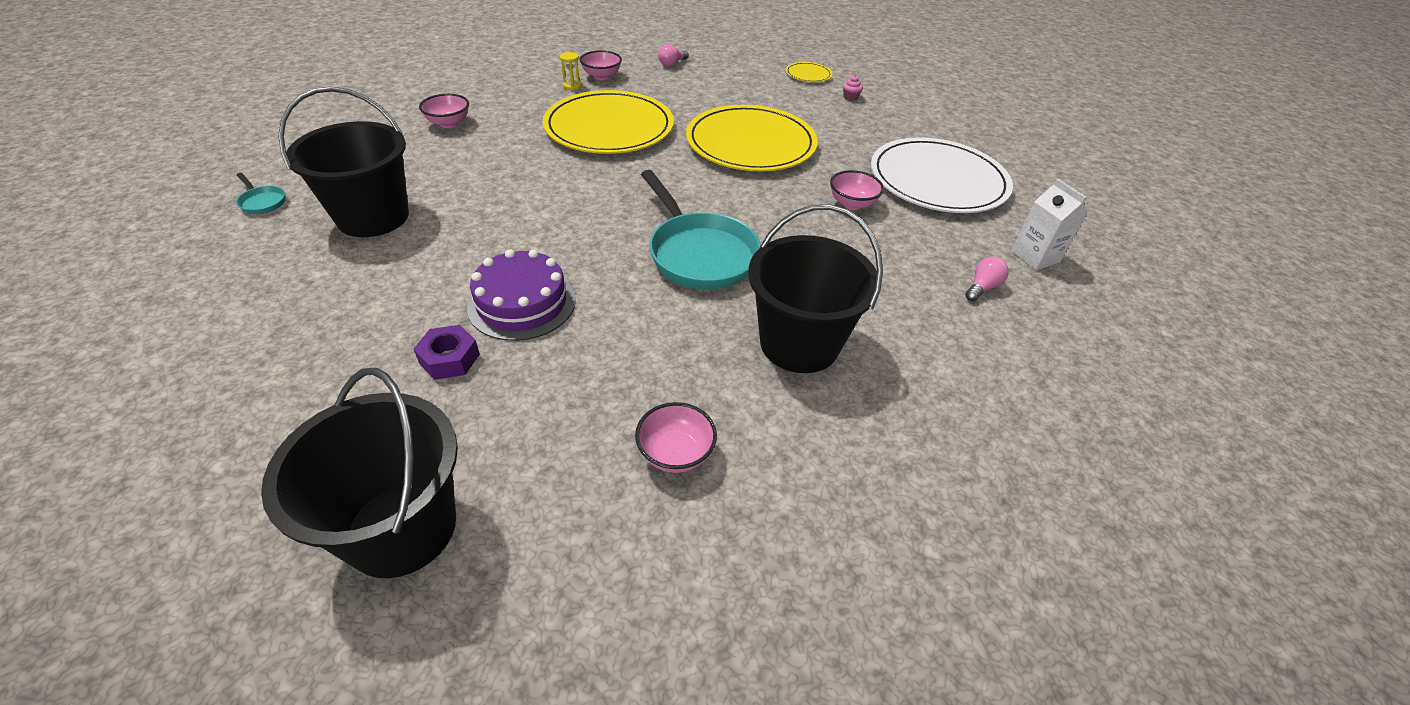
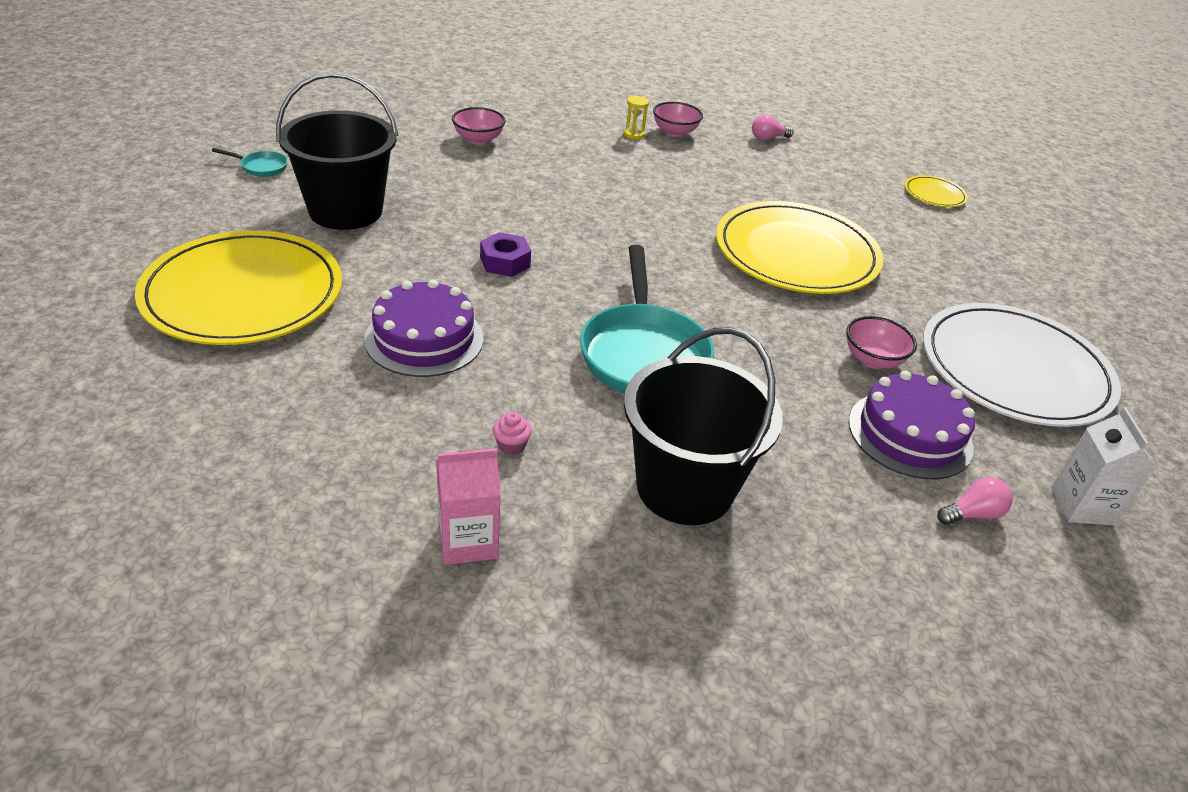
camera: 25 degrees right, 5 degrees down
(262, 202) = (261, 167): turquoise pan -> turquoise pan turned 60 degrees counterclockwise
(402, 528) = (181, 497): black bucket -> none
(449, 359) = (322, 366): purple nut -> purple nut (505, 262)
(609, 127) = (642, 189): yellow plate -> yellow plate (243, 293)
(675, 453) = (468, 541): pink bowl -> pink carton
(850, 97) = (971, 236): pink cupcake -> pink cupcake (511, 445)
(910, 247) = (910, 434): none -> purple cake

